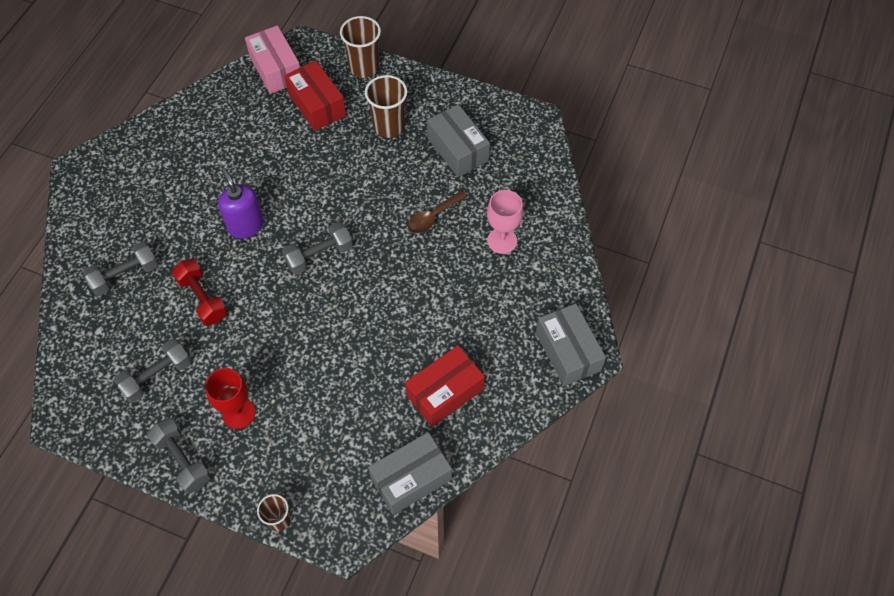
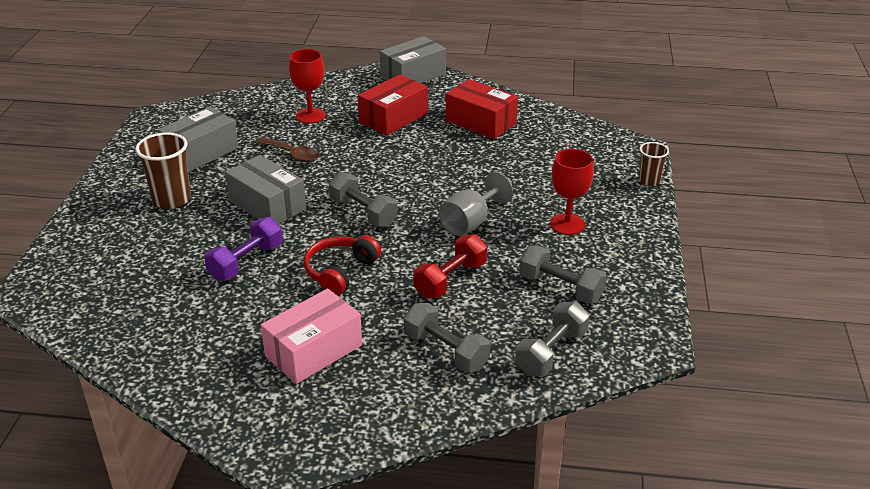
camera: 105 degrees left, 25 degrees down
(183, 460) = (637, 246): grey dumbbell -> grey dumbbell (551, 352)
(246, 225) = (340, 271): purple soap dispenser -> red headphones
(272, 333) = (470, 223): none -> grey goblet
(276, 69) = (75, 304): pink box -> pink box (314, 351)
(283, 167) = (246, 262): none -> purple dumbbell
(317, 105) = (141, 257): red box -> red box (393, 118)
(364, 67) = (75, 233): brown cup -> none
(411, 479) = (567, 126): grey box -> grey box (267, 205)
(502, 241) = (310, 116): pink goblet -> red goblet

